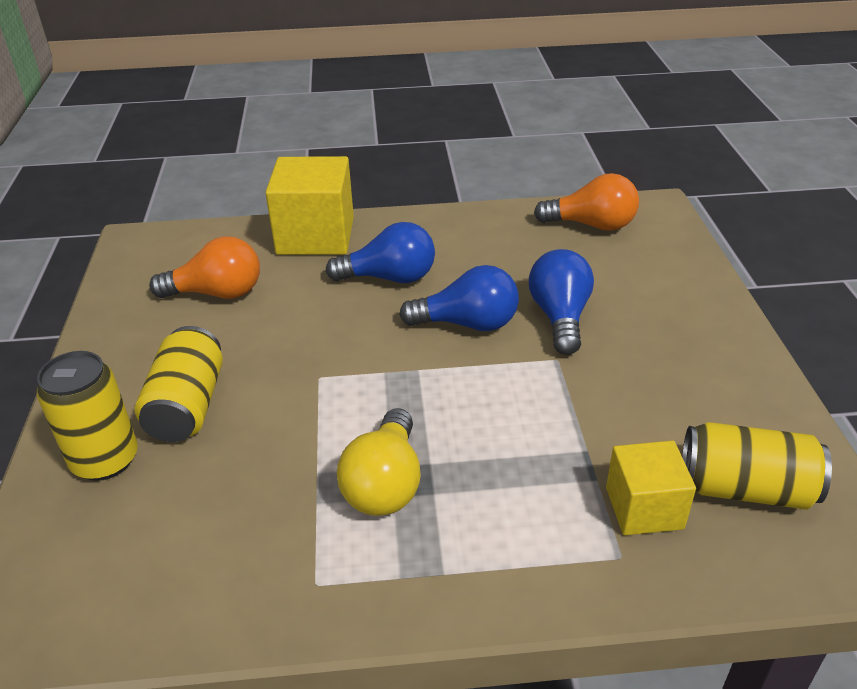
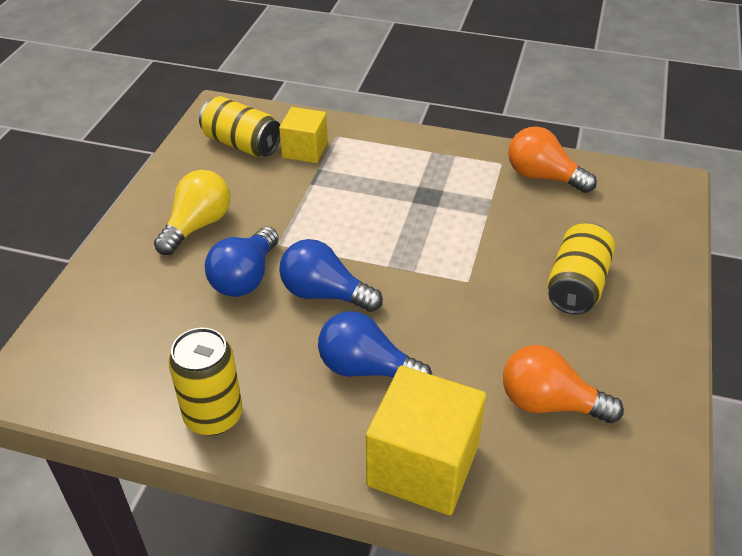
camera: 160 degrees left, 5 degrees up
(105, 460) = (635, 260): yellow can -> yellow can (213, 416)
(385, 484) = (445, 197): yellow light bulb -> yellow light bulb (197, 225)
(591, 225) = (114, 377): orange light bulb -> orange light bulb (543, 177)

